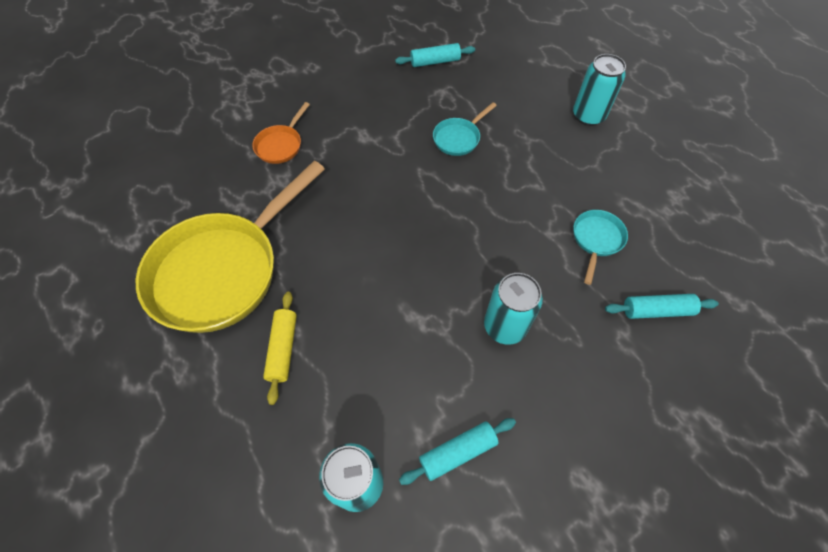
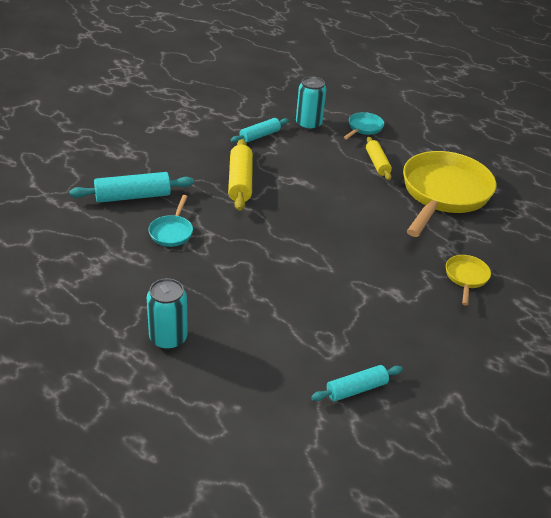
camera: 165 degrees right, 20 degrees down
(281, 145) = (466, 277): orange pan -> yellow pan
(458, 138) = (303, 300): turquoise pan -> turquoise pan (364, 128)
(505, 326) = (240, 182): turquoise can -> yellow rolling pin
(656, 310) = (133, 196): turquoise rolling pin -> turquoise rolling pin, size x1.52

